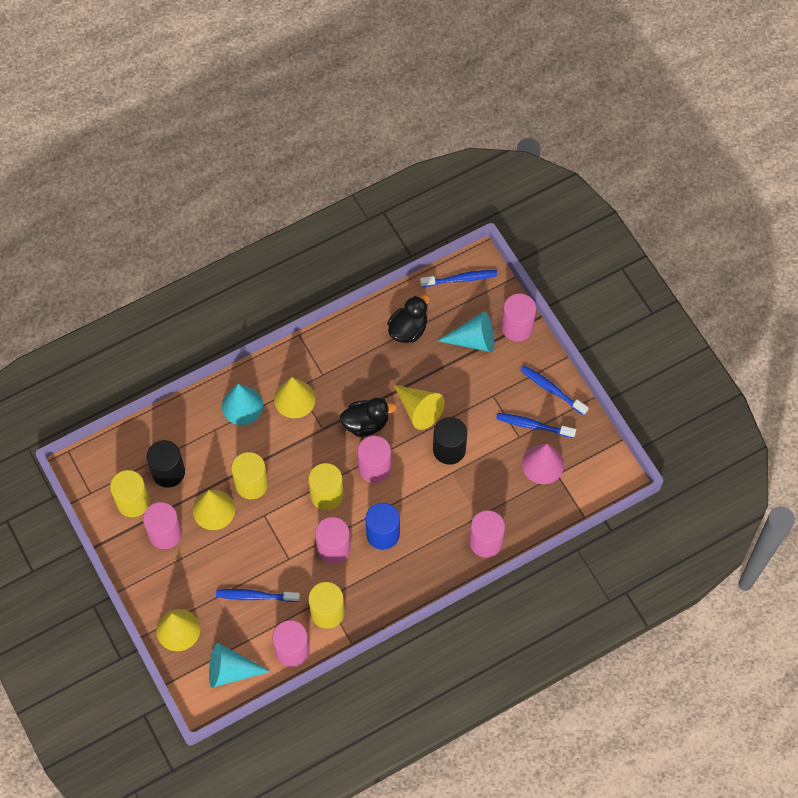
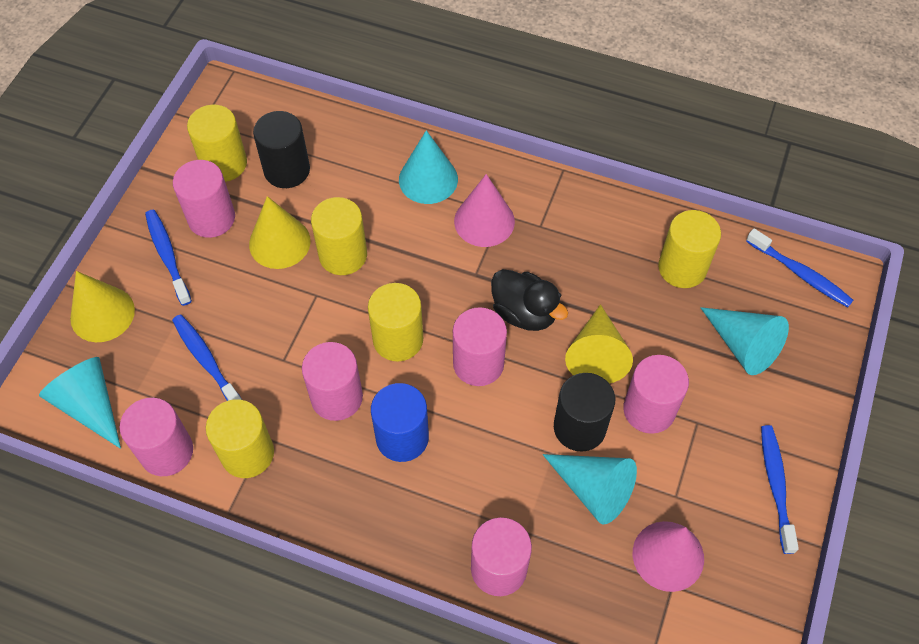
camera: 50 degrees right, 5 degrees down
(294, 399) = (484, 221): yellow cone -> pink cone
(408, 329) = (682, 268): black duck -> yellow cylinder
(484, 469) = (593, 489): none -> turquoise cone
(517, 327) = (810, 380): pink cylinder -> pink cylinder (649, 410)
(533, 425) = (707, 501): blue toothbrush -> blue toothbrush (167, 255)

